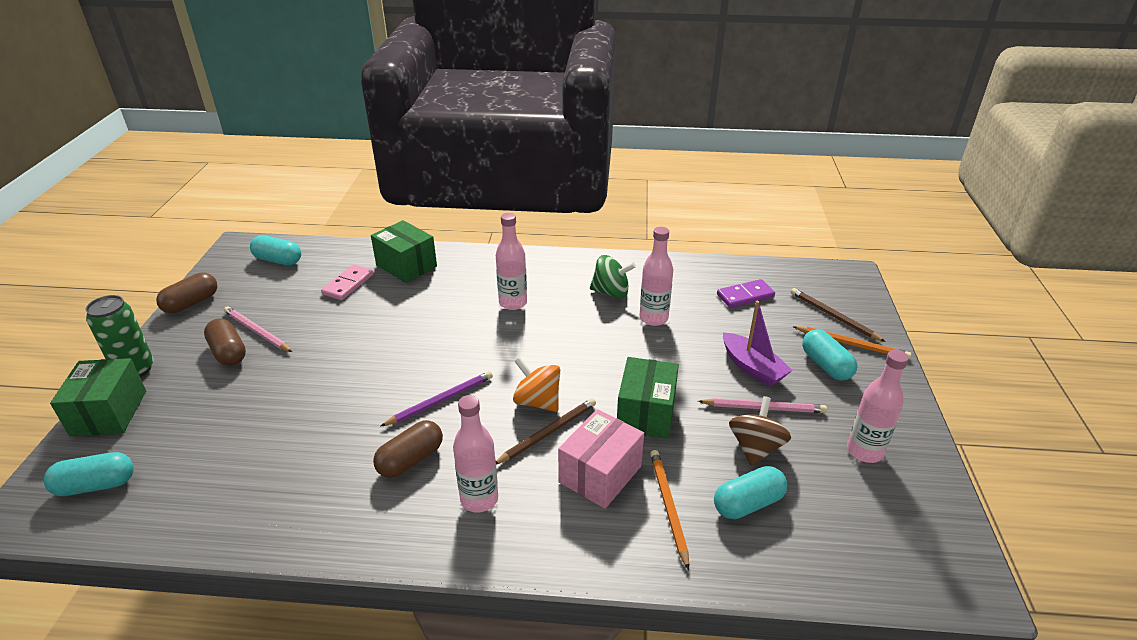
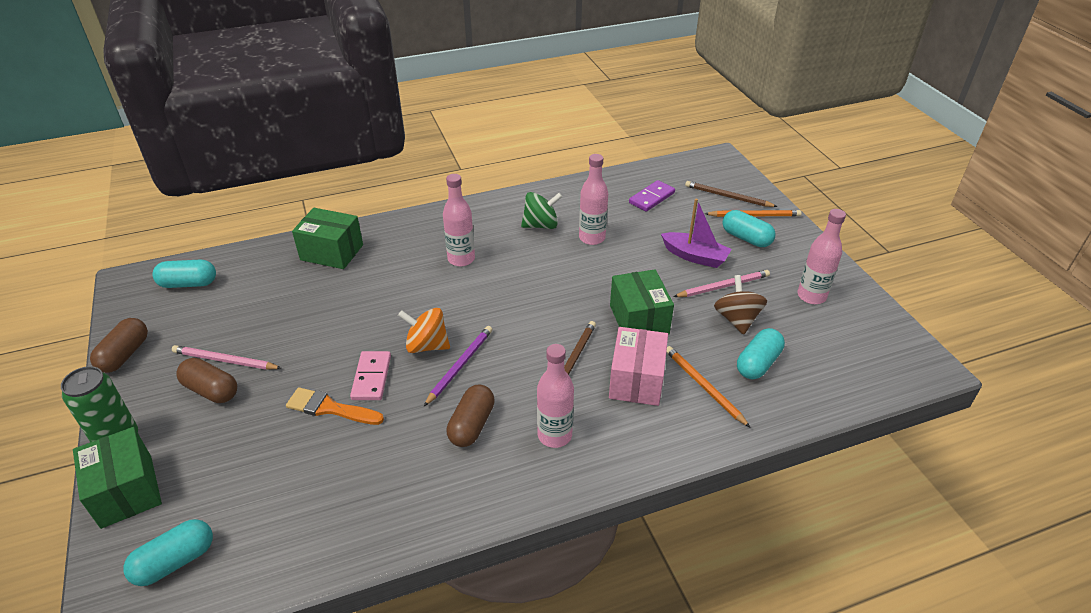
camera: 25 degrees left, 5 degrees up
(305, 400) = (330, 408): none -> orange brush
(348, 284) = (285, 287): pink domino -> pink domino (371, 377)
(537, 401) = (545, 339): orange spinning top -> orange spinning top (427, 345)

